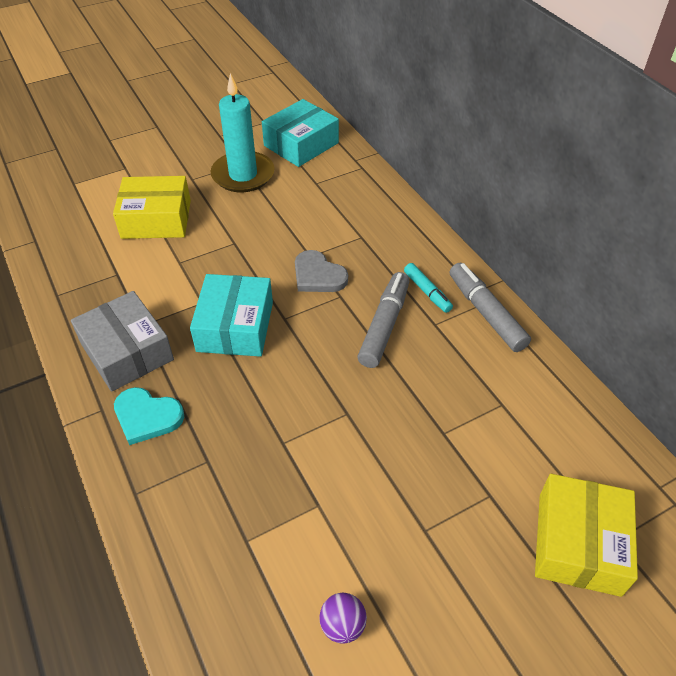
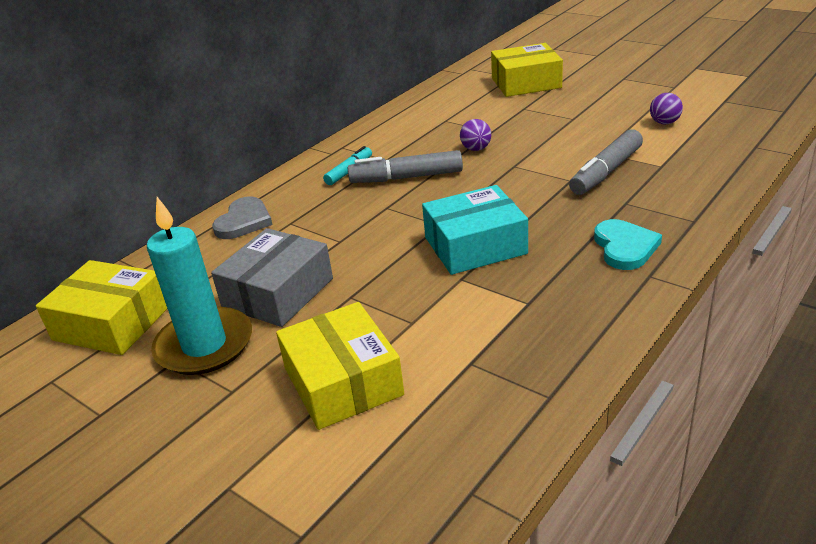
camera: 110 degrees left, 15 degrees down
(127, 352) = (571, 294): grey box -> grey box (278, 293)
(301, 144) = (112, 323): turquoise box -> yellow box
(318, 275) = (366, 227): grey heart -> grey heart (244, 221)
(407, 399) = (476, 149): none -> purple ball
(485, 313) = (356, 144): grey marker -> grey marker (606, 172)

